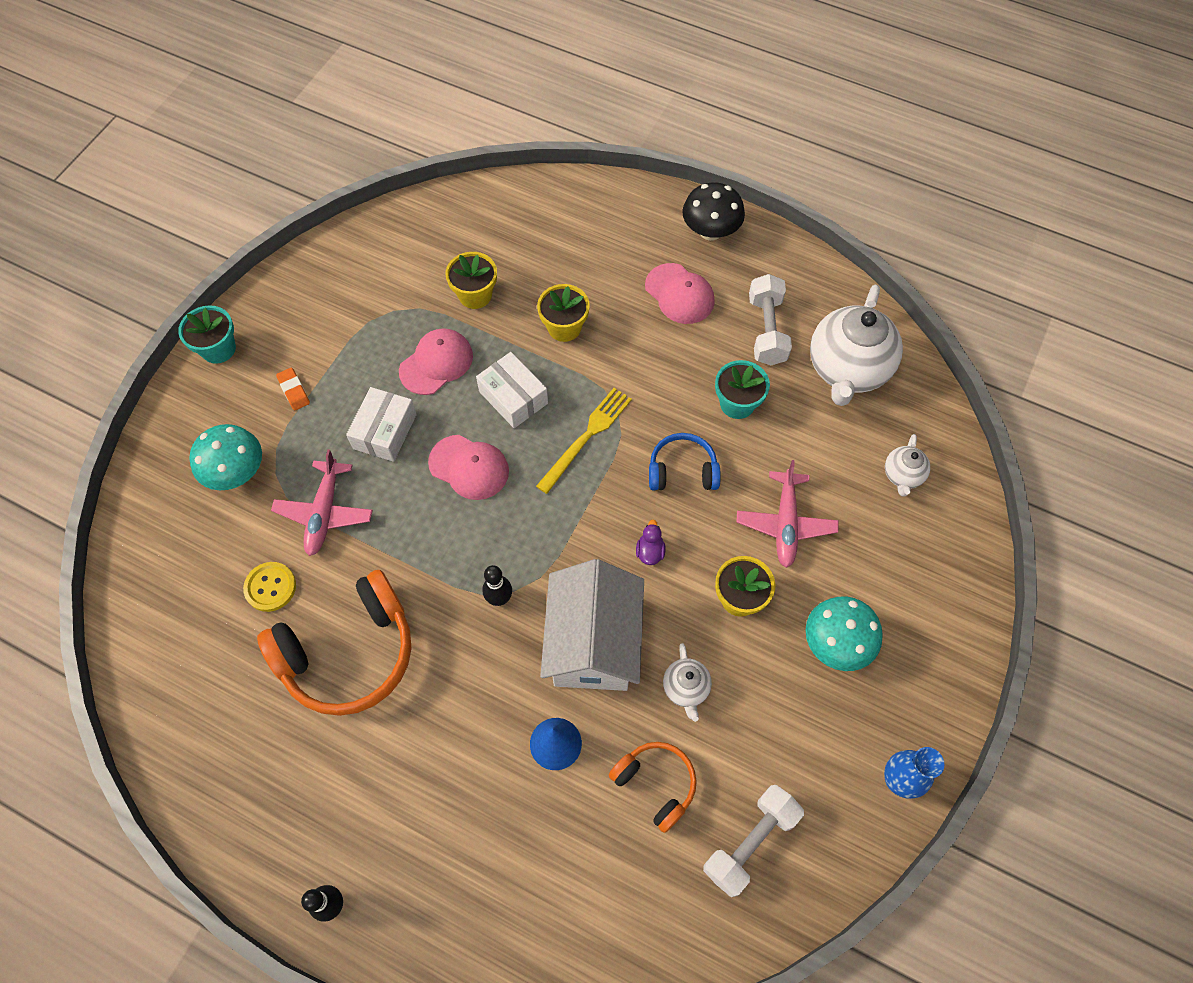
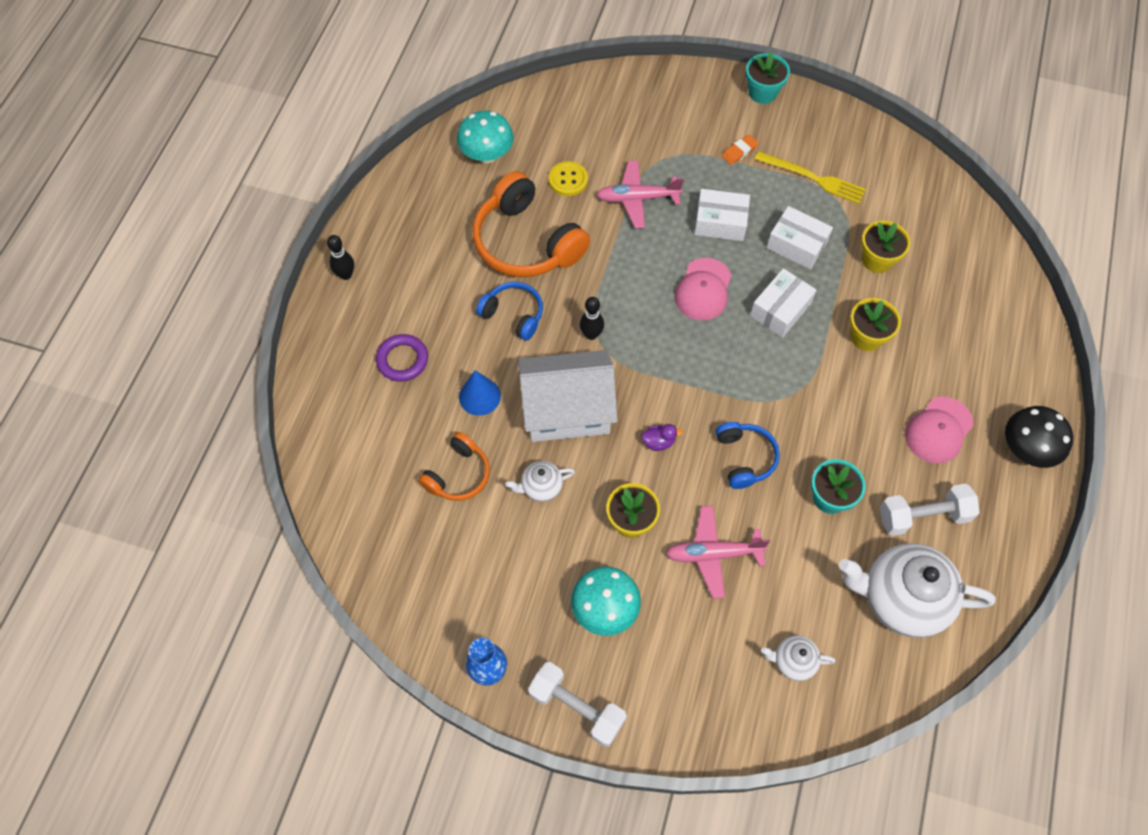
camera: 80 degrees right, 0 degrees up
(237, 472) = (657, 134): turquoise mushroom -> turquoise mushroom (487, 155)
(436, 363) = (796, 245): pink cap -> white box
(450, 685) = (513, 314): none -> blue headphones
(484, 837) = (402, 360): none -> purple ring
(586, 437) = (757, 374): yellow fork -> yellow fork (813, 178)
(750, 842) = (421, 552): white dumbbell -> white dumbbell (577, 707)

